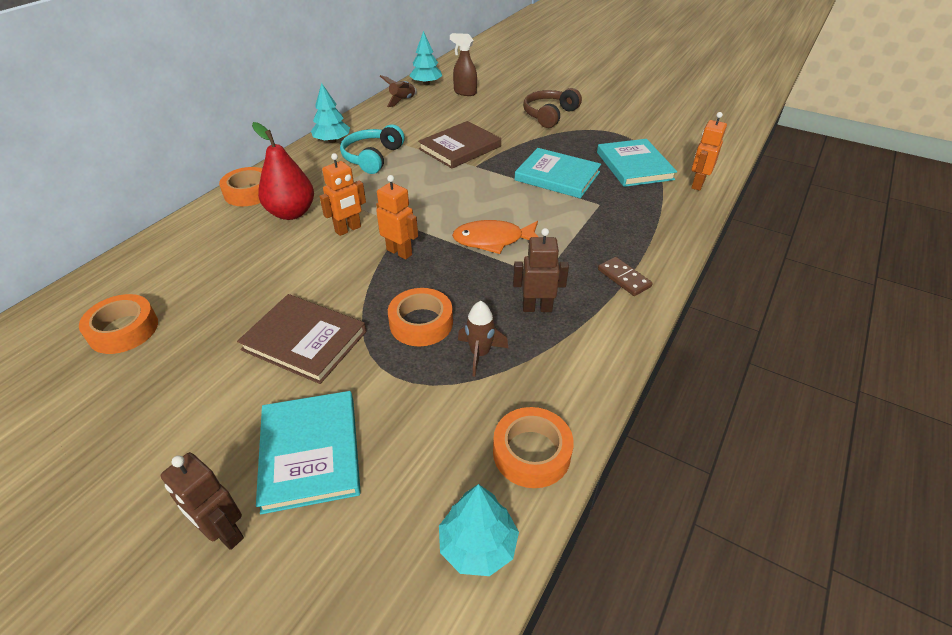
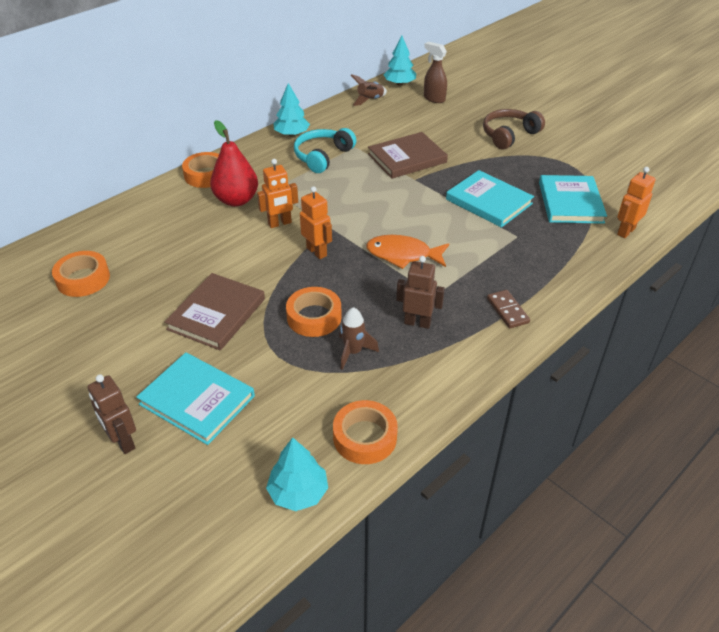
camera: 15 degrees right, 0 degrees up
(304, 341) = (216, 314): brown book -> brown book turned 75 degrees clockwise
(310, 452) = (197, 400): turquoise book -> turquoise book turned 60 degrees counterclockwise

